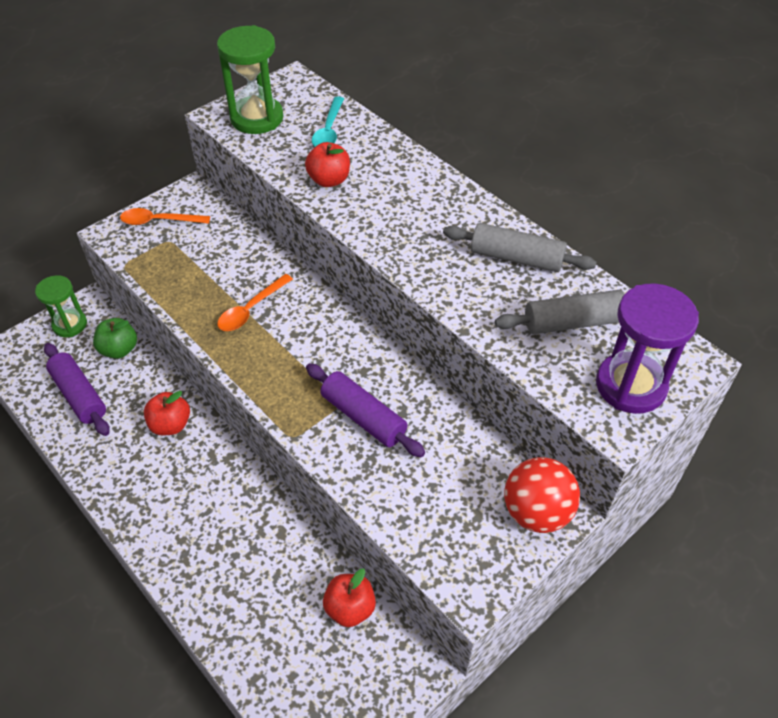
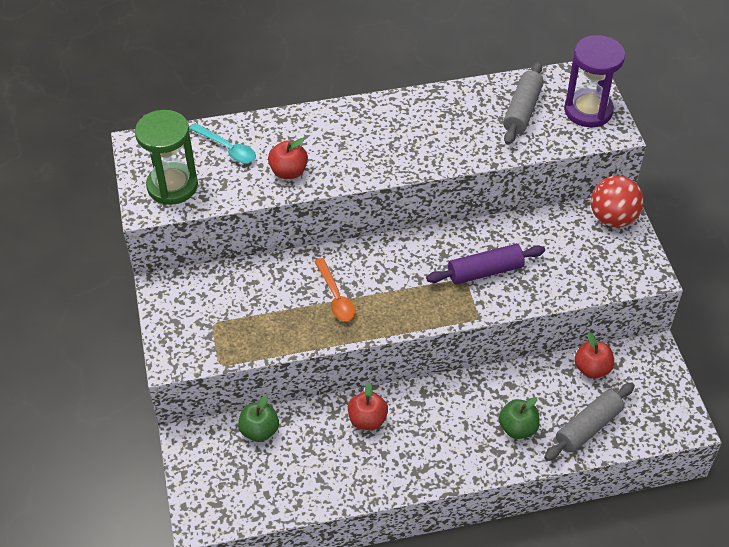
camera: 60 degrees left, 0 degrees up
(70, 324) = (201, 459): green hourglass -> none
(79, 395) = (292, 475): purple rolling pin -> none
(159, 221) = (183, 322): orange spoon -> none
(225, 564) = (518, 428): none -> green apple
(516, 258) = (447, 109): grey rolling pin -> grey rolling pin (588, 427)

